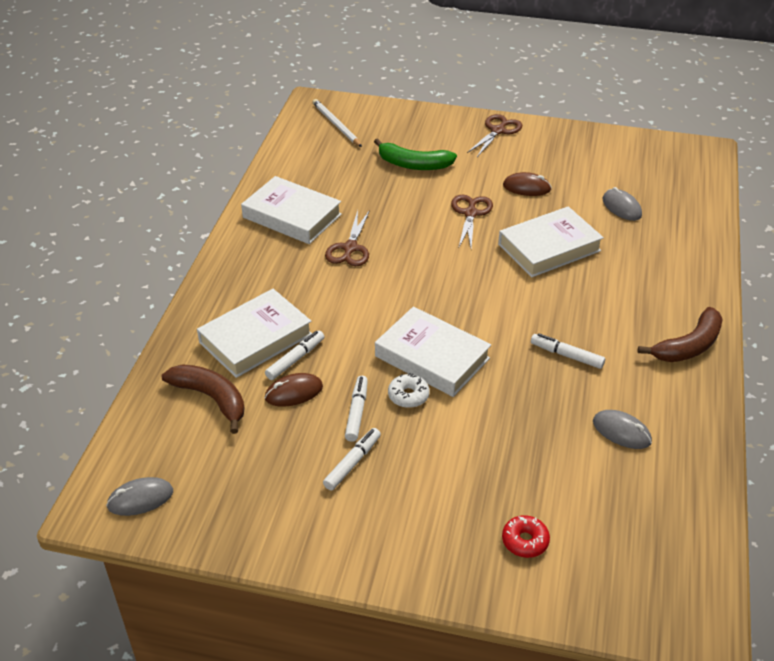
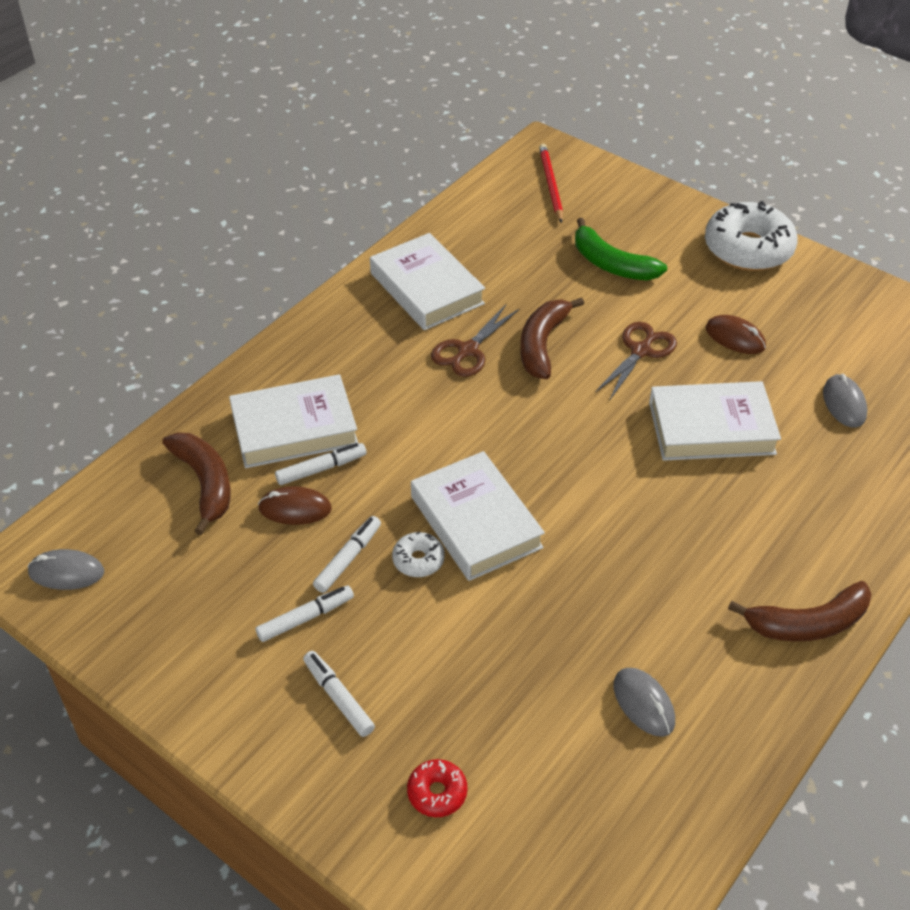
camera: 25 degrees right, 5 degrees up
(336, 125) = (550, 184): white pencil -> red pencil
(400, 229) = (542, 344): none -> brown banana
(498, 131) = (748, 249): brown scissors -> white donut
(566, 355) = (640, 578): white marker -> white marker (338, 697)

